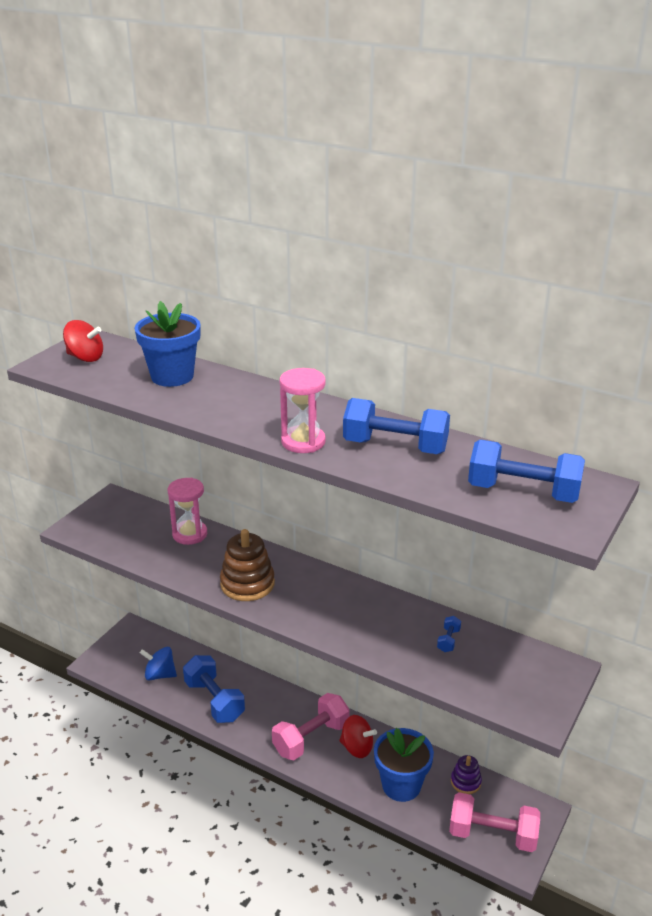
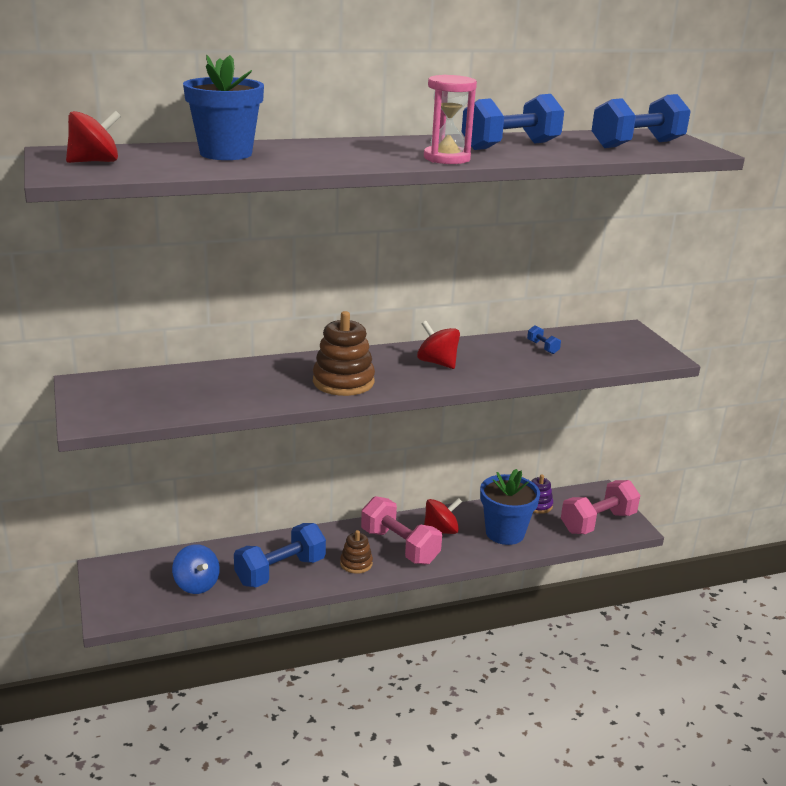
camera: 50 degrees left, 5 degrees down
(160, 674) = (196, 584): blue spinning top -> blue spinning top turned 90 degrees counterclockwise
(190, 534) = (222, 375): pink hourglass -> none
(214, 701) = (280, 571): blue dumbbell -> blue dumbbell turned 45 degrees counterclockwise
(265, 730) = (356, 563): none -> brown stacking toy
(311, 738) = (399, 546): pink dumbbell -> pink dumbbell turned 45 degrees counterclockwise
(338, 605) = (437, 363): none -> red spinning top

